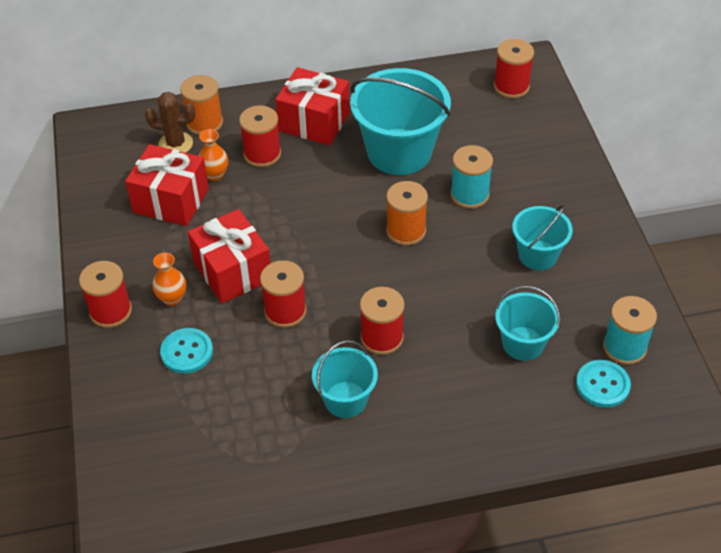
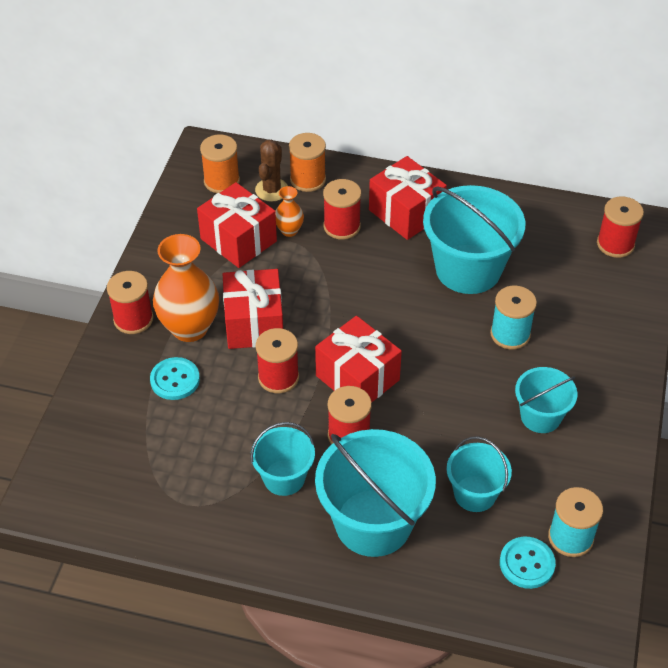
camera: 25 degrees right, 0 degrees up
(172, 298) = (190, 328): orange vase -> orange vase, size x2.04
(175, 144) = (271, 190): brown cactus -> brown cactus turned 75 degrees clockwise
(358, 283) = (357, 378): none -> red gift
(406, 231) = (429, 346): orange spool -> orange spool (221, 181)
(450, 406) = (373, 522): none -> turquoise bucket

